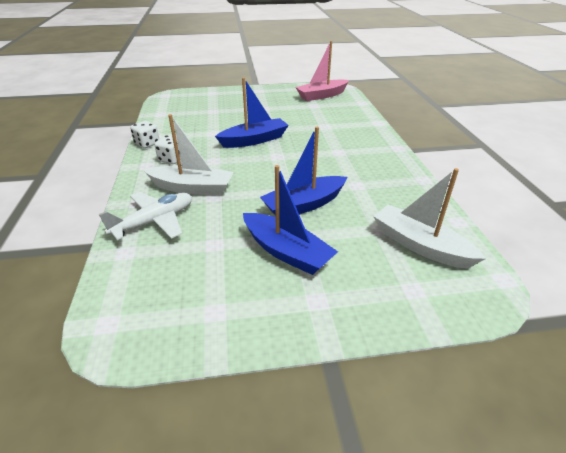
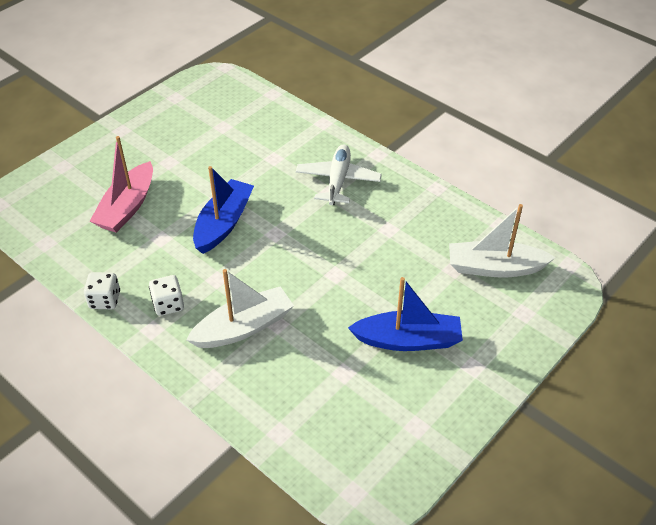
camera: 40 degrees left, 10 degrees up
(154, 221) = (261, 387): white plane -> white plane (338, 180)
(304, 205) = (369, 281): blue boat -> none
(322, 95) = (213, 102): pink boat -> pink boat (127, 207)

